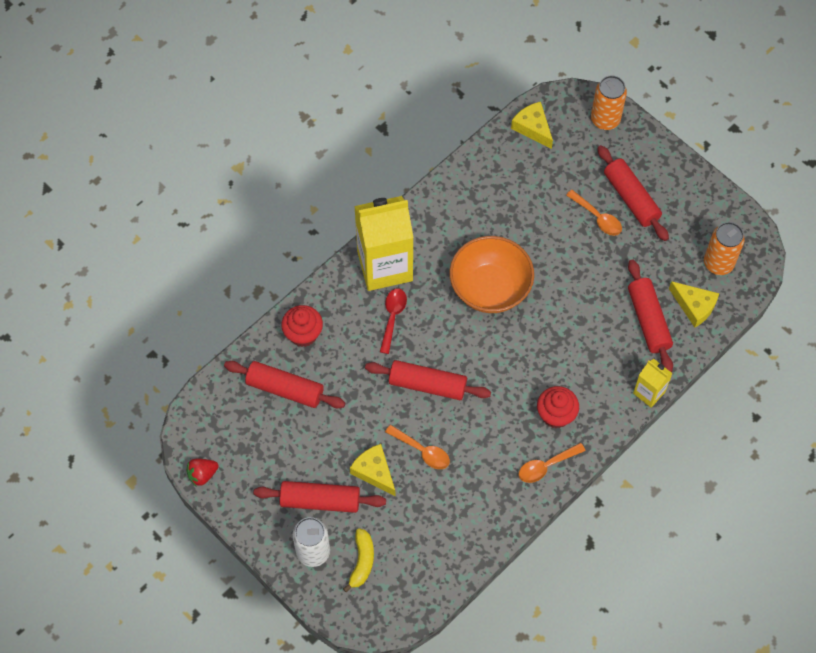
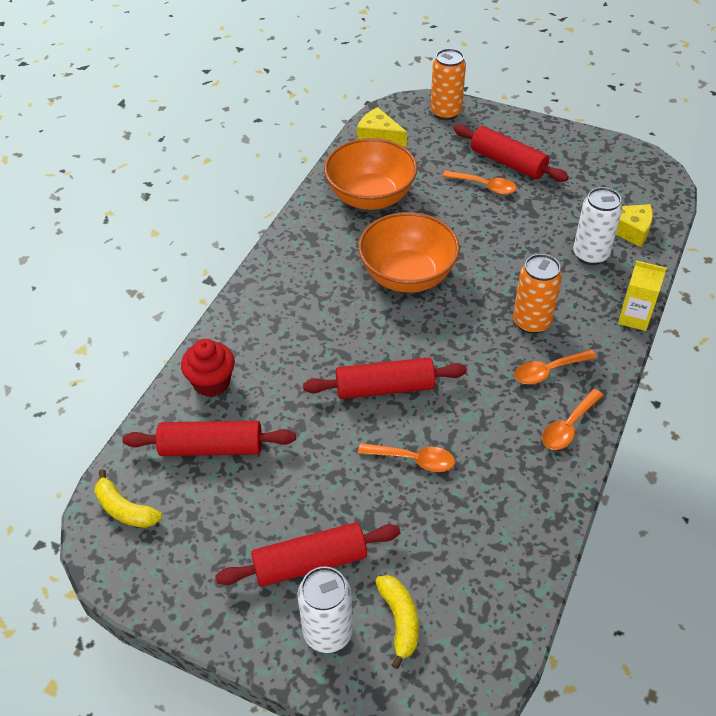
camera: 20 degrees left, 15 degrees down
(202, 475) = (135, 586): red strawberry -> none
(211, 416) = (125, 509): none -> yellow banana
(374, 472) = (365, 503): yellow cheese -> none
(385, 266) = (280, 289): yellow carton -> none
(392, 317) = (311, 334): red spoon -> none
(495, 196) = (370, 197): none -> orange bowl
(556, 415) = (548, 371): red cupcake -> orange spoon
(648, 320) = (590, 255): red rolling pin -> white can
(718, 263) = (626, 189): orange can -> orange can (531, 322)

